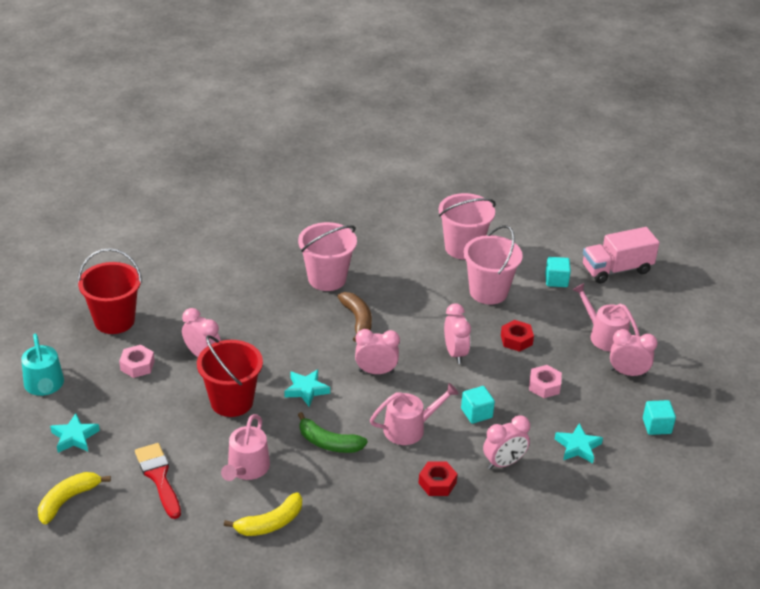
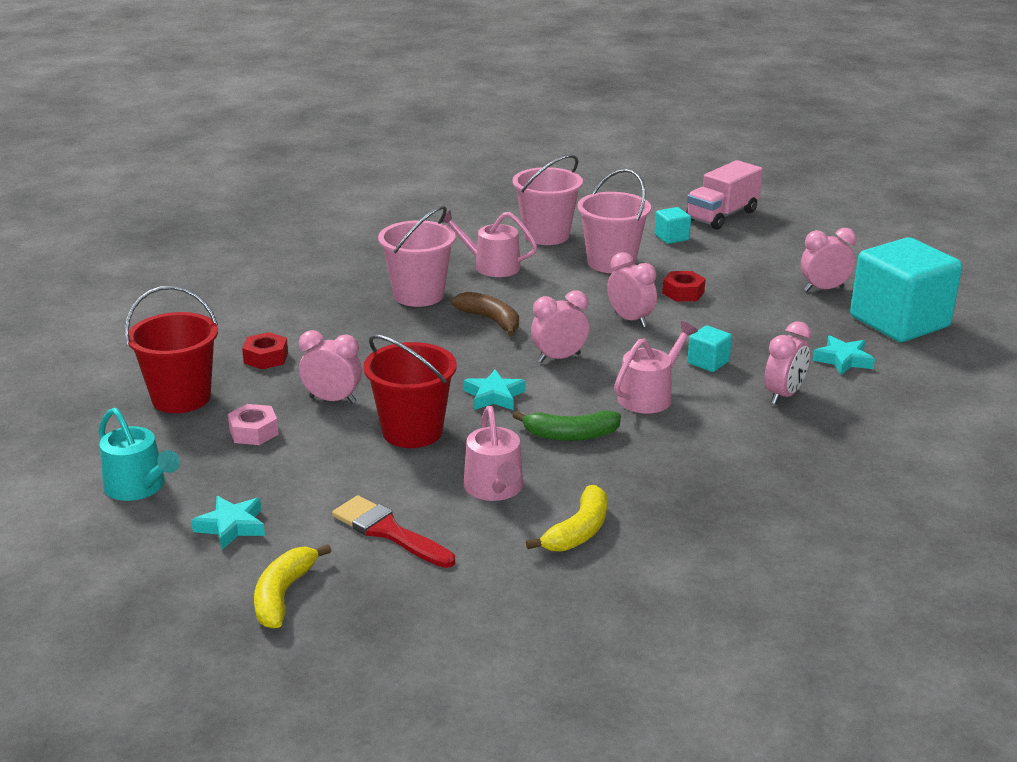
camera: 25 degrees left, 10 degrees down
(437, 483) = (732, 434): red nut -> red nut (266, 358)
(544, 386) = (753, 321): pink nut -> none
(604, 336) = (768, 267): pink watering can -> pink watering can (491, 266)
(656, 426) = (899, 322): turquoise cube -> turquoise cube, size x2.42

